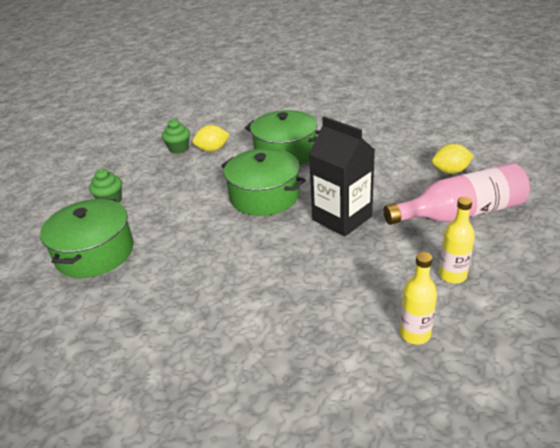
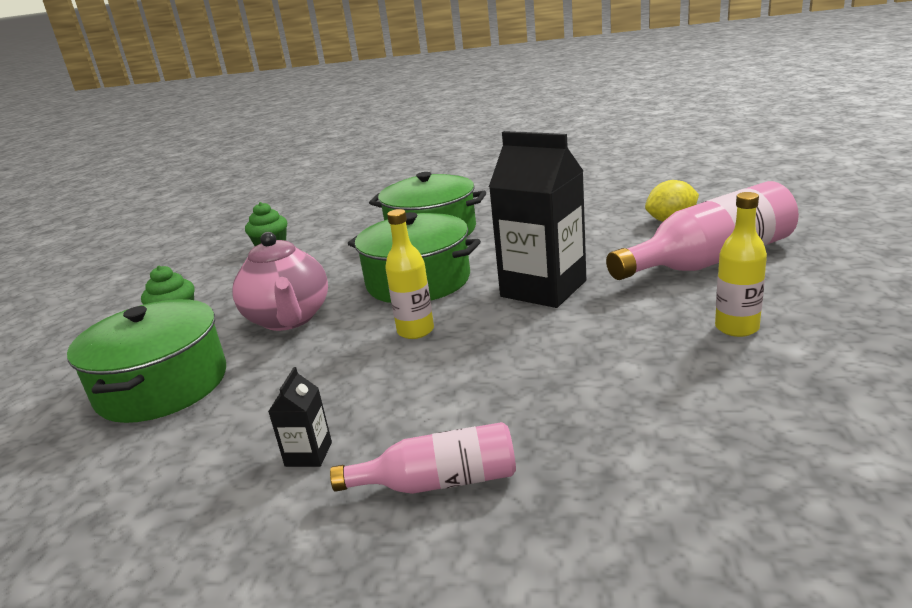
camera: 10 degrees left, 10 degrees down
(167, 320) = (308, 454): none -> black carton
(177, 214) = (289, 319): none -> pink teapot
(212, 150) = (323, 243): yellow lemon -> none
(234, 354) = (438, 482): none -> pink bottle
(415, 334) = (720, 405): yellow bottle -> yellow bottle (415, 331)

